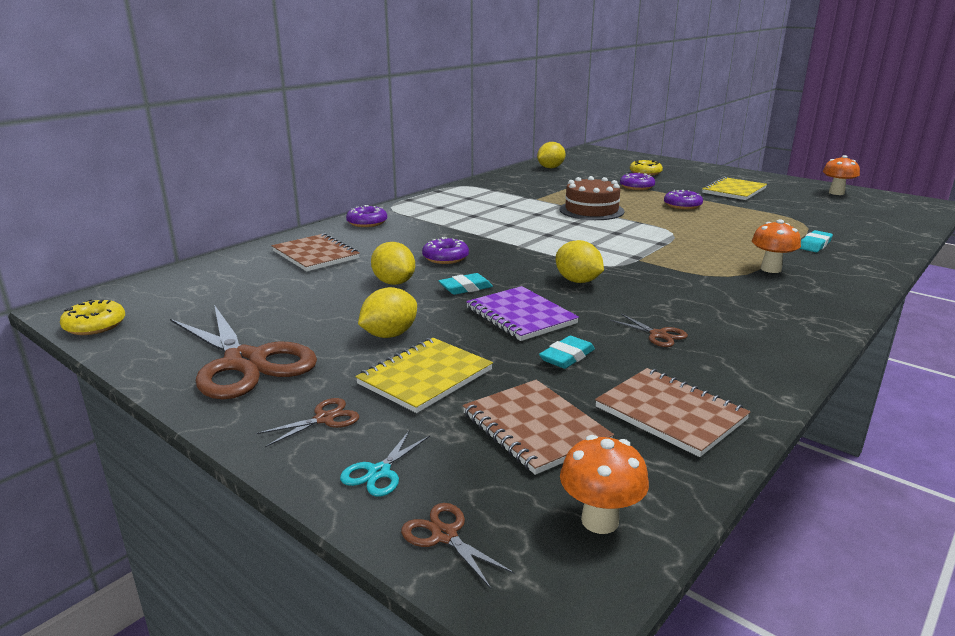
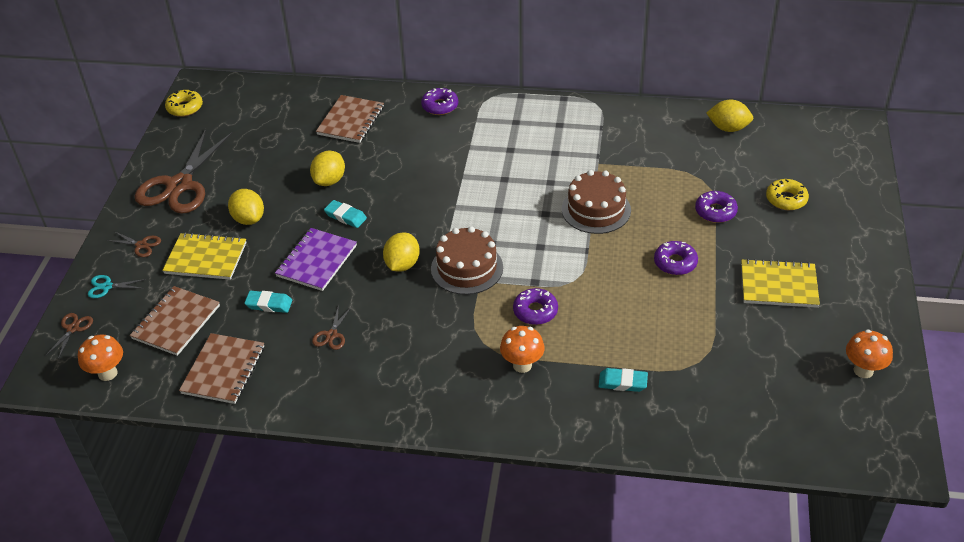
camera: 60 degrees right, 20 degrees up
(389, 335) = (249, 219): yellow lemon -> yellow lemon turned 45 degrees clockwise
(445, 258) = (396, 181): purple donut -> purple donut (535, 311)
(614, 260) = (467, 268): none -> brown cake

